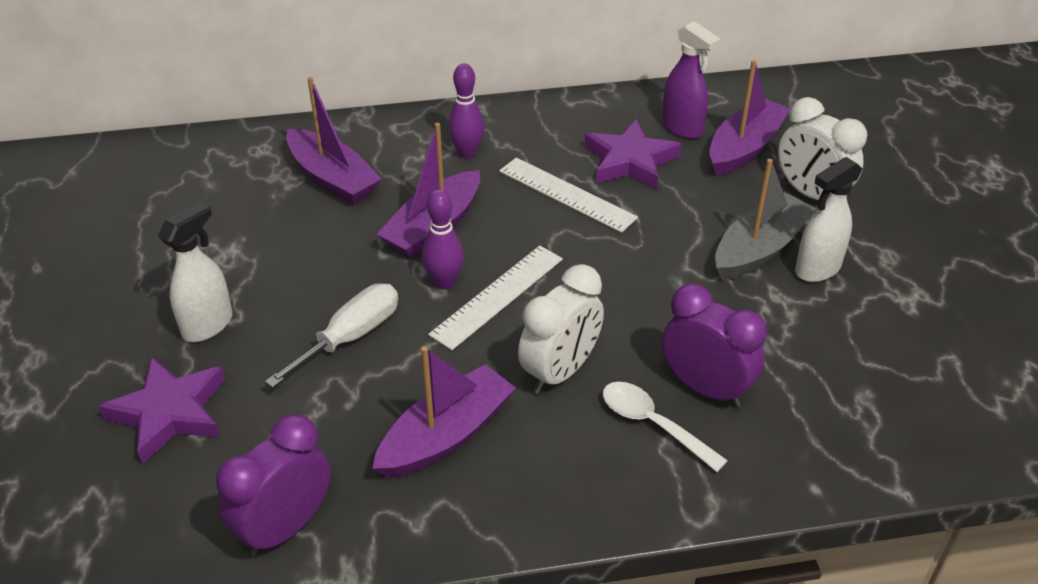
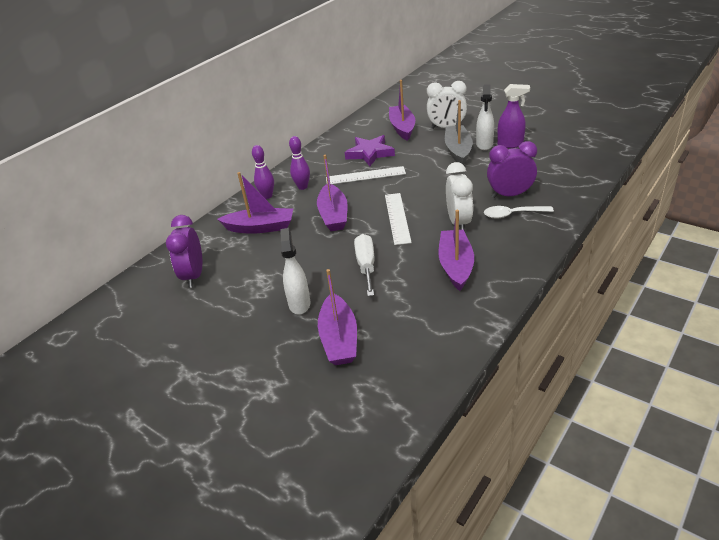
camera: 40 degrees left, 5 degrees down
(170, 412) = (339, 339): purple star -> purple boat
(285, 527) = (452, 332): purple clock -> purple clock (194, 276)
(444, 282) = (370, 227): purple bowling pin -> purple bowling pin (267, 196)
(682, 128) = (370, 134): purple spray bottle -> purple spray bottle (510, 144)

